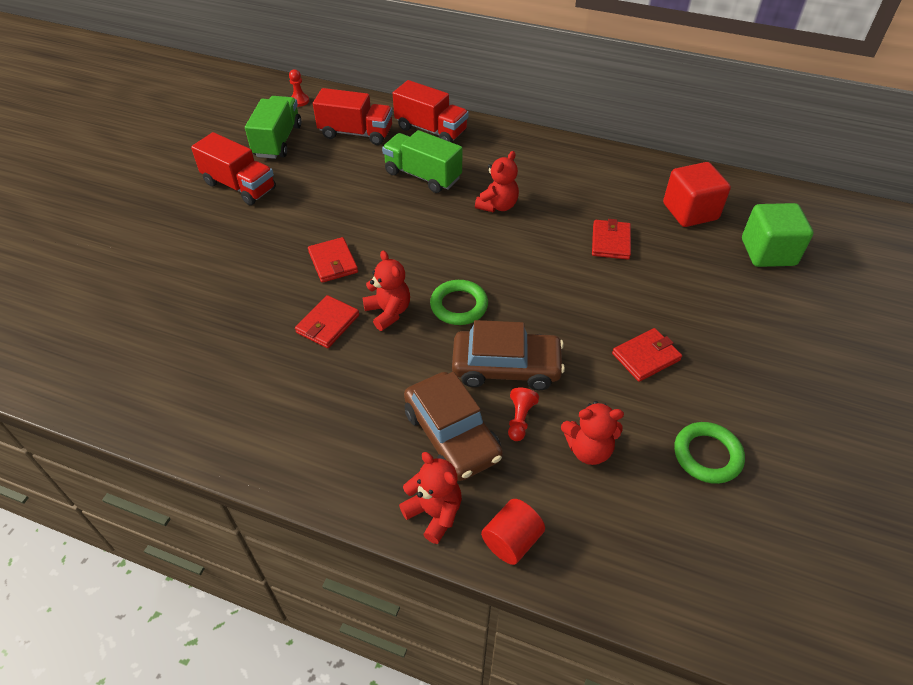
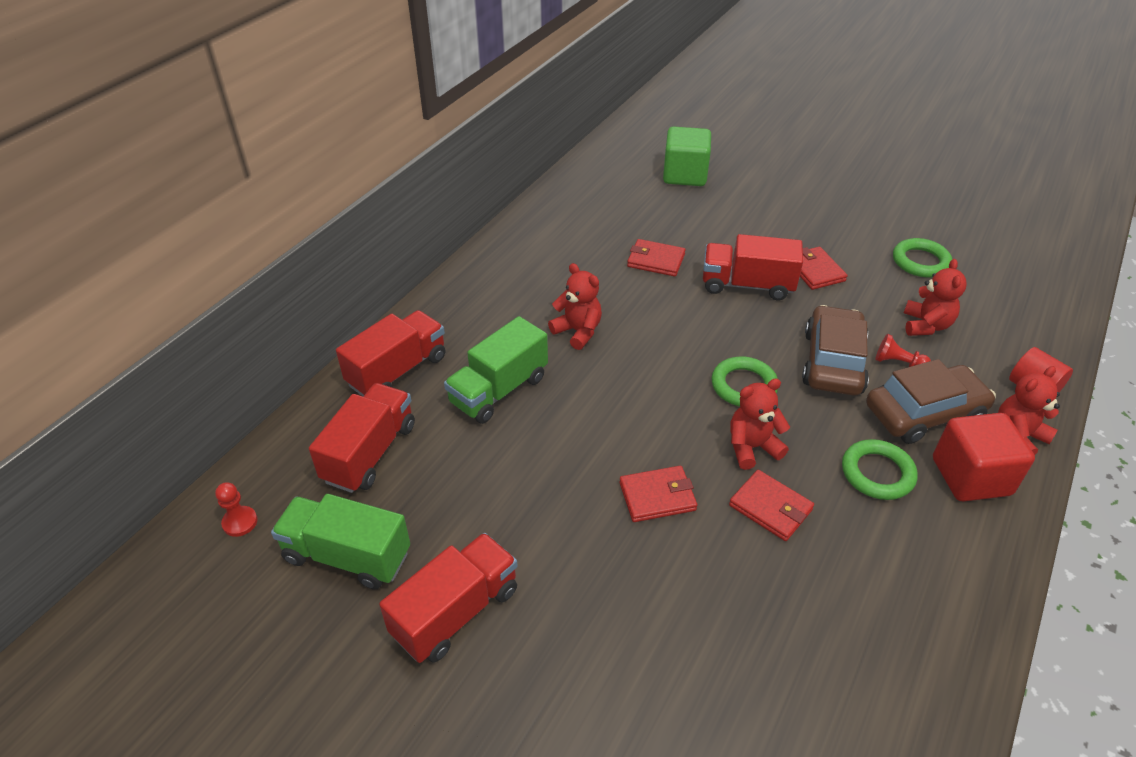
camera: 80 degrees left, 5 degrees down
(371, 393) = (877, 473): none -> green ring
(600, 305) = (747, 285): none -> red truck
(690, 211) = (619, 203): red cube -> red cube (971, 476)

